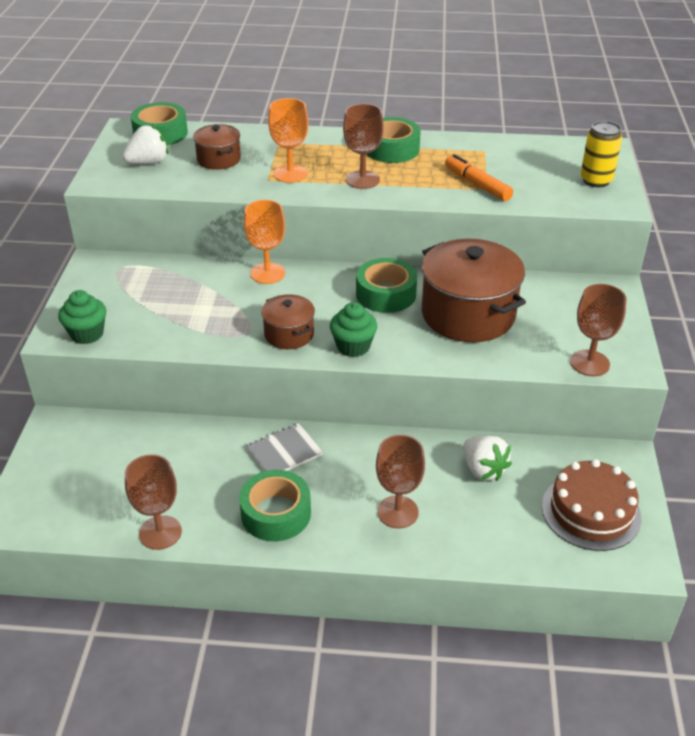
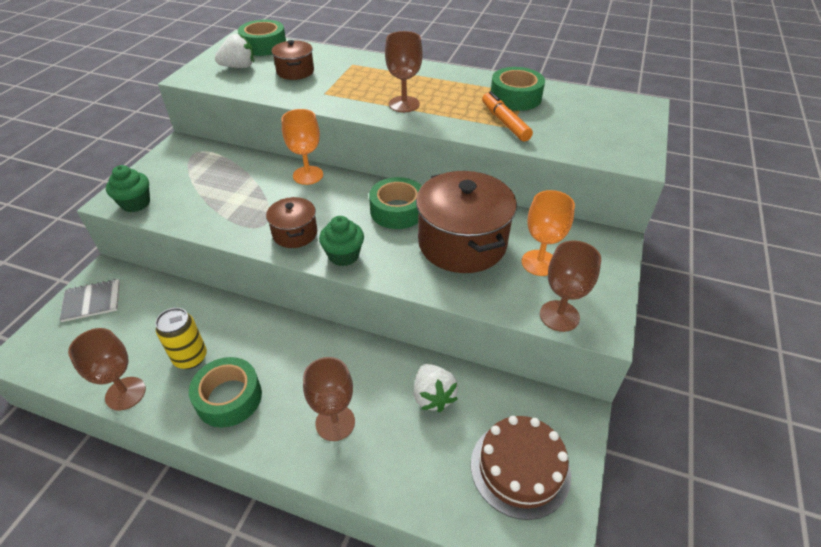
camera: 15 degrees right, 5 degrees up
(284, 452) = (266, 338): grey notebook -> grey notebook (92, 301)
(290, 174) = (346, 91): orange goblet -> orange goblet (539, 263)
(391, 149) = (444, 81): green tape -> green tape (515, 97)
(596, 180) = (621, 134): yellow can -> yellow can (190, 358)

